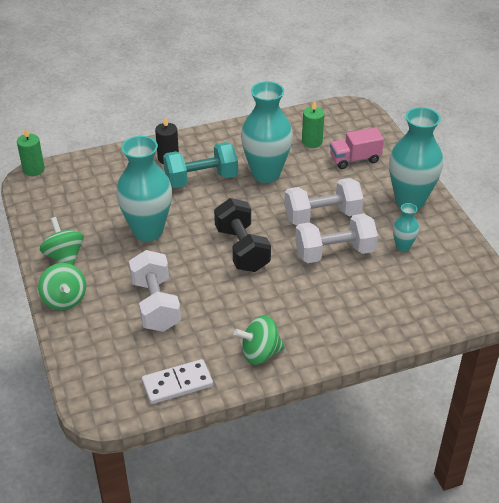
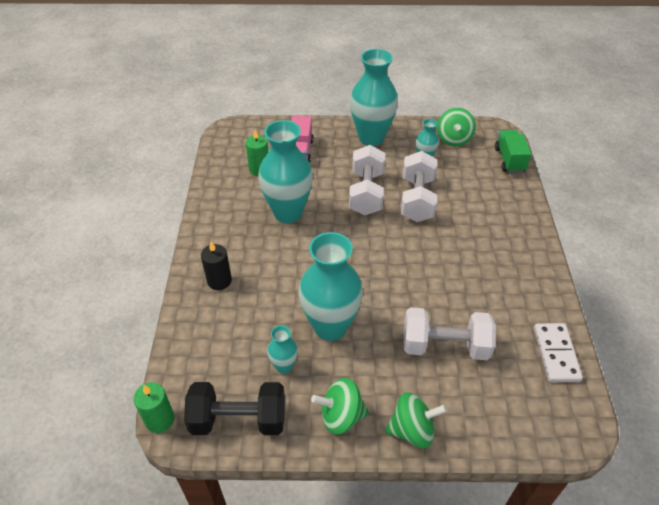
camera: 70 degrees left, 5 degrees up
(99, 215) = (284, 366): none -> turquoise vase
(201, 179) = (269, 262): turquoise dumbbell -> none
(242, 249) = (388, 259): black dumbbell -> black dumbbell (238, 420)
(260, 353) = (528, 283): green spinning top -> green spinning top (453, 139)
(448, 315) = (509, 160): none -> green truck

